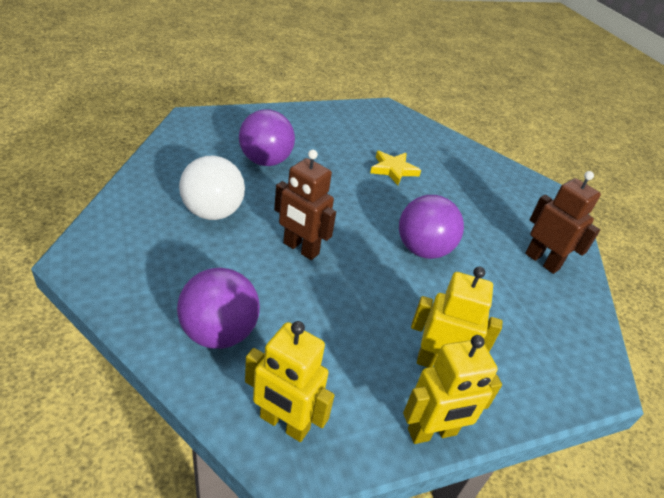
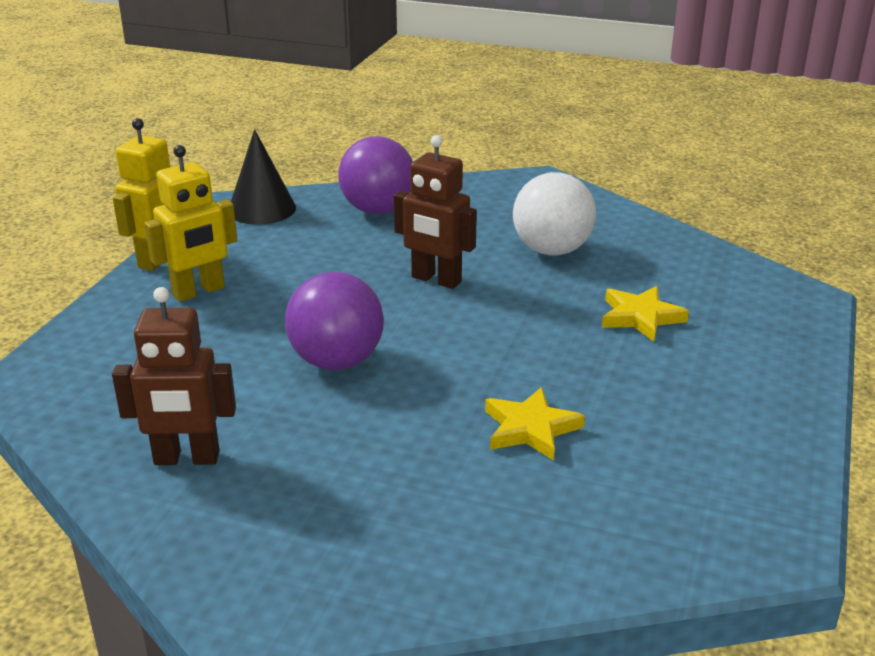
camera: 135 degrees right, 10 degrees down
(265, 161) = (640, 317): purple ball -> yellow star
(284, 423) = (262, 209): yellow robot -> black cone
(300, 249) = (436, 280): brown robot -> brown robot turned 135 degrees counterclockwise

